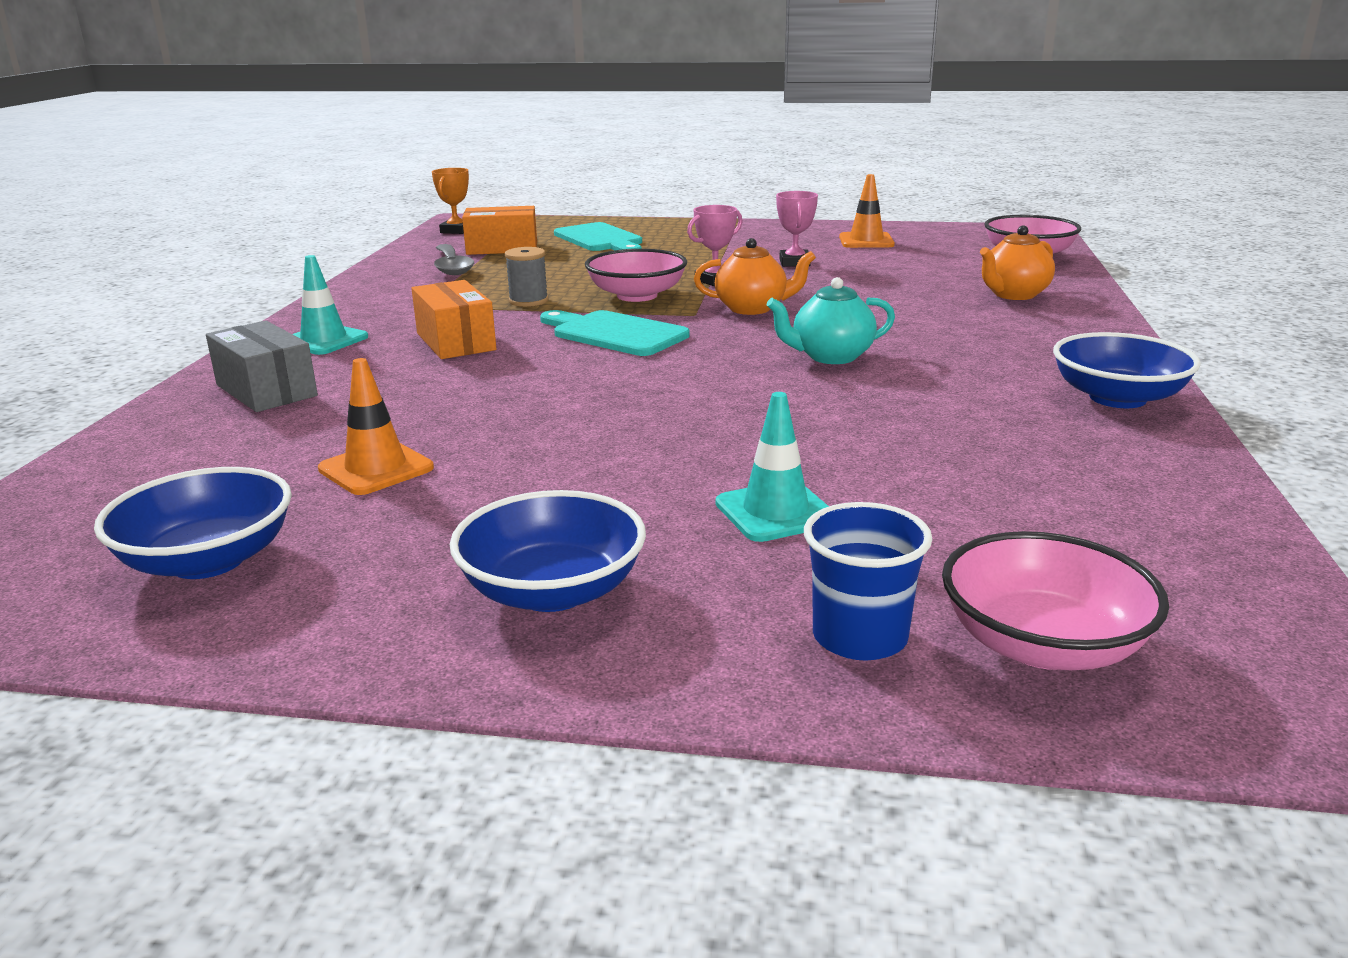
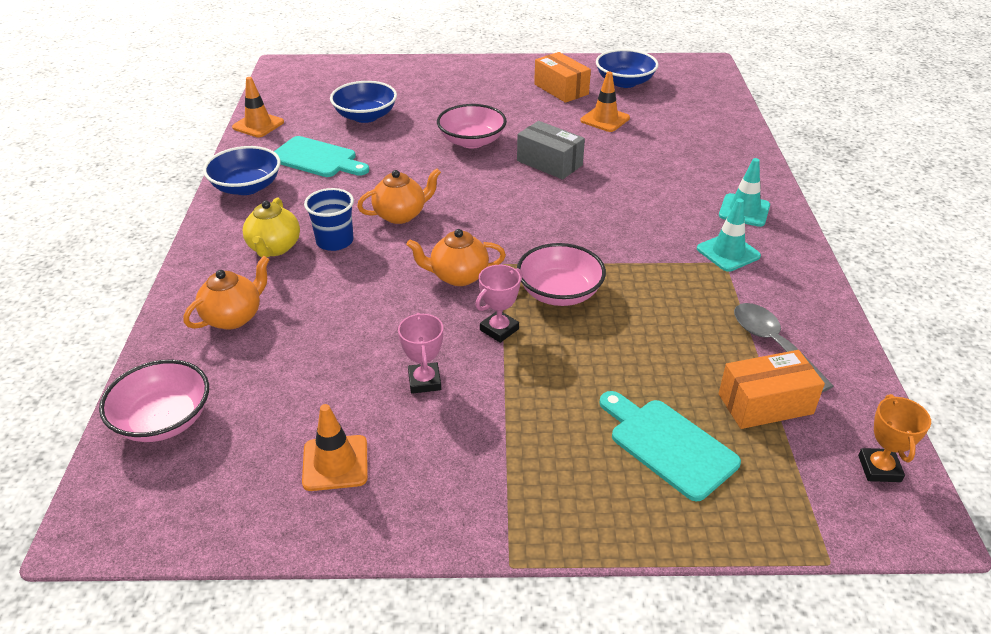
camera: 170 degrees right, 15 degrees up
(266, 390) = (717, 162): grey box -> grey box (549, 163)
(455, 341) = (654, 215): orange box -> orange box (561, 89)
(528, 301) = (645, 276): grey spool -> none
(552, 591) = (501, 81): blue bowl -> blue bowl (365, 116)
(614, 333) = (551, 232): turquoise cutting board -> turquoise cutting board (317, 158)
(775, 512) = (431, 111): turquoise traffic cone -> turquoise traffic cone (728, 252)
(830, 357) = (401, 215): turquoise teapot -> orange teapot
(859, 637) = (404, 75): blue cup -> blue cup (335, 241)
(1007, 336) = (274, 248): none -> yellow teapot
(1042, 644) = (351, 77): pink bowl -> pink bowl (472, 141)
(1212, 505) = (258, 125): none -> orange traffic cone

